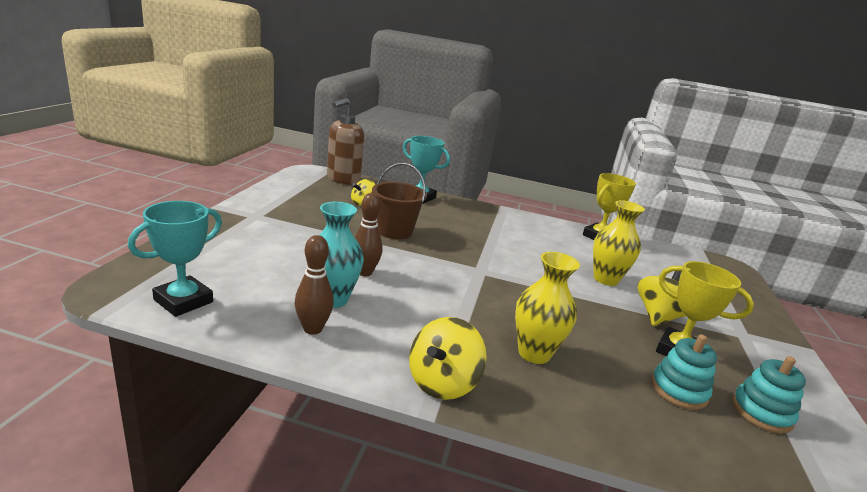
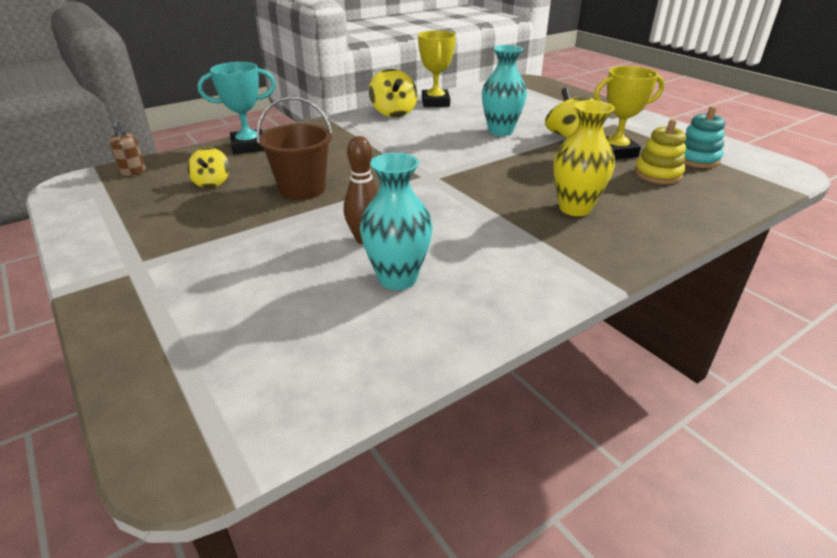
camera: 45 degrees left, 10 degrees up
(183, 301) = (289, 393): turquoise trophy -> none
(313, 329) = (441, 311): brown bowling pin -> none
(343, 179) = (133, 172): brown soap dispenser -> brown soap dispenser, size x0.46
(442, 382) = (583, 269): yellow spinning top -> yellow spinning top (393, 113)
(605, 279) = (500, 131): yellow vase -> turquoise vase
(678, 390) = (658, 174): turquoise stacking toy -> yellow stacking toy

